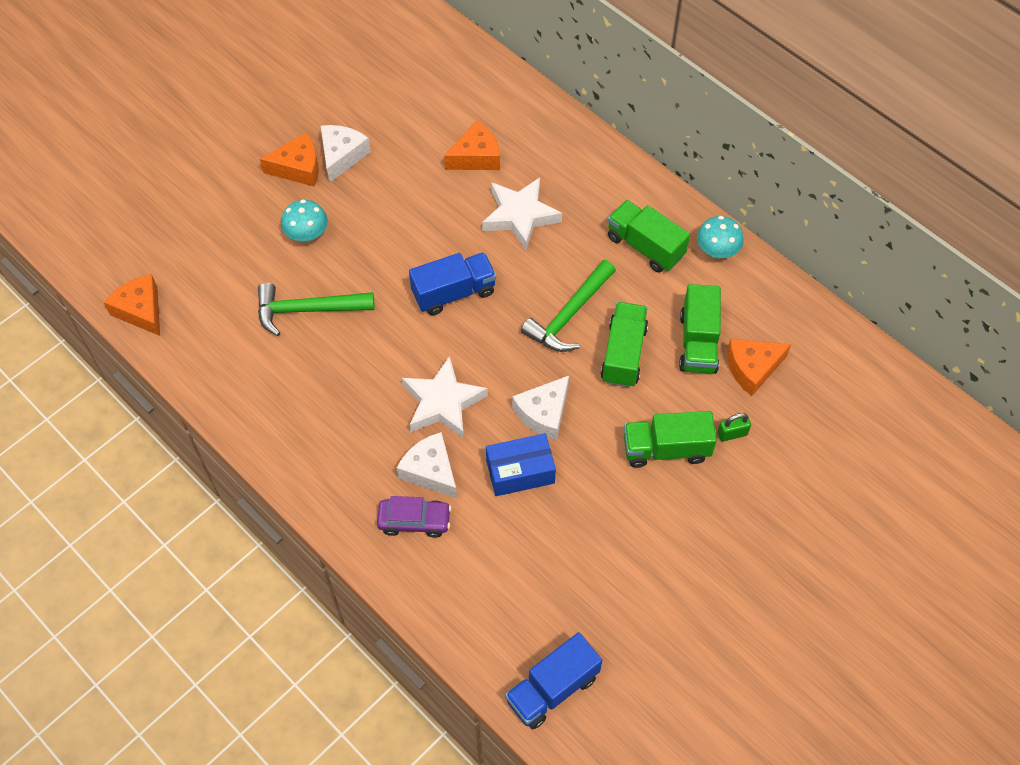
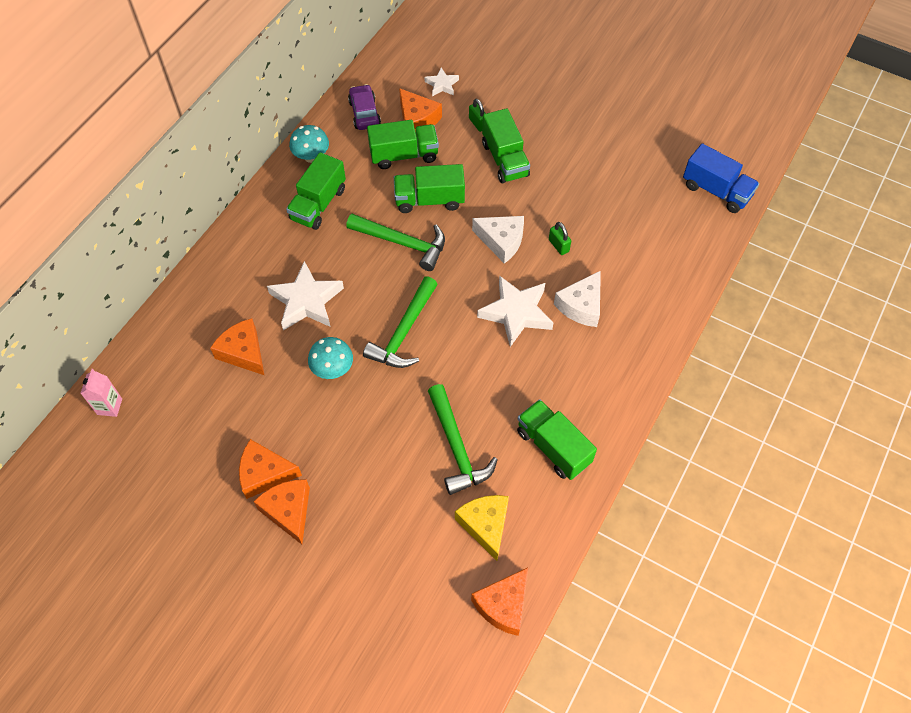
camera: 105 degrees left, 0 degrees up
(220, 315) = (485, 525): none -> yellow cheese
(274, 394) = (553, 447): none -> green truck
(307, 235) = (371, 475): turquoise mushroom -> turquoise mushroom (332, 369)
(342, 156) = (265, 473): white cheese -> orange cheese
(414, 521) = (628, 305): purple car -> purple car (364, 113)
(453, 54) = (109, 406): none -> pink carton
(454, 293) = (404, 332): blue truck -> green hammer
(520, 472) = (558, 245): blue box -> green padlock
(807, 409) = (442, 85): none -> white star

